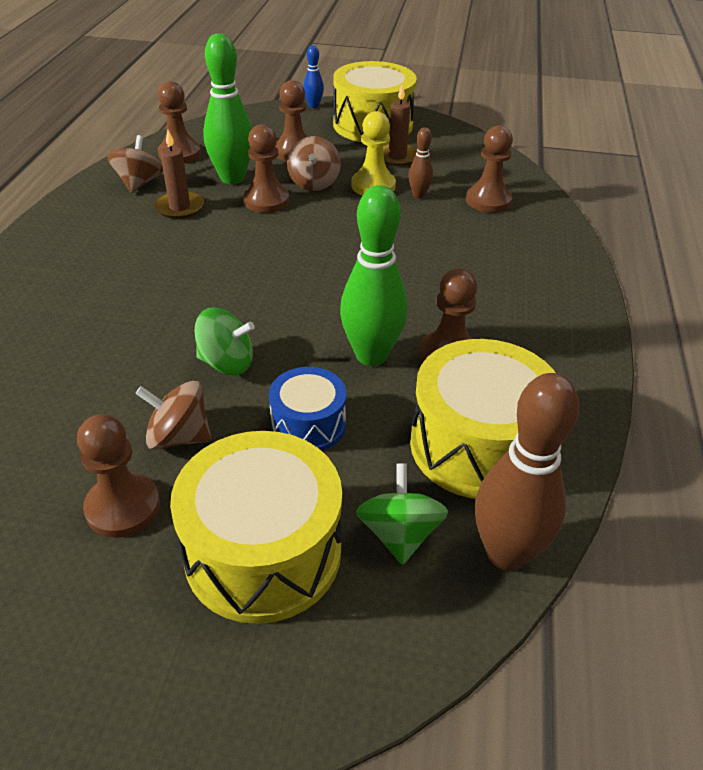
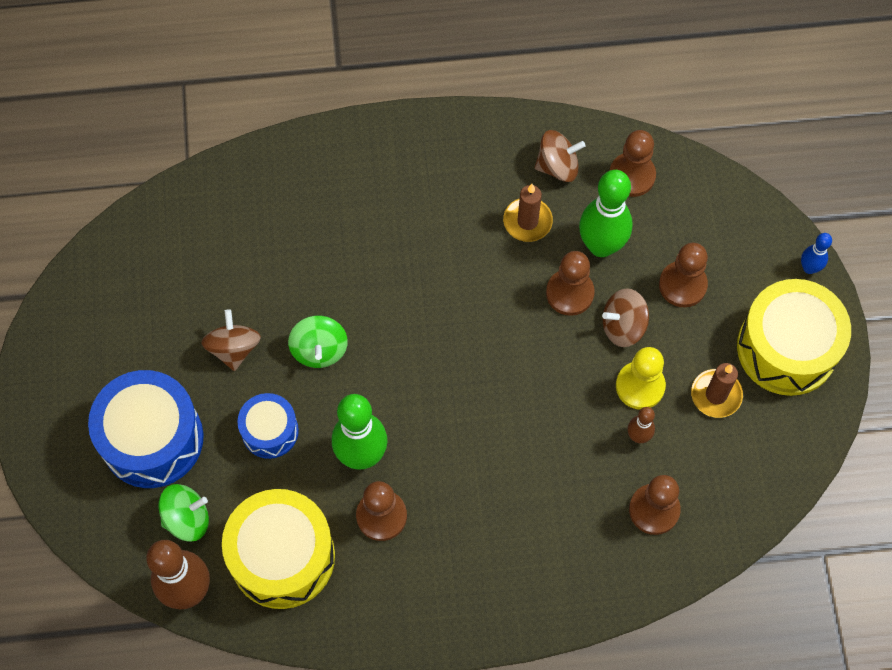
camera: 75 degrees right, 25 degrees up
(123, 507) = (165, 341): brown pawn -> none
(263, 552) = (152, 439): yellow drum -> blue drum

